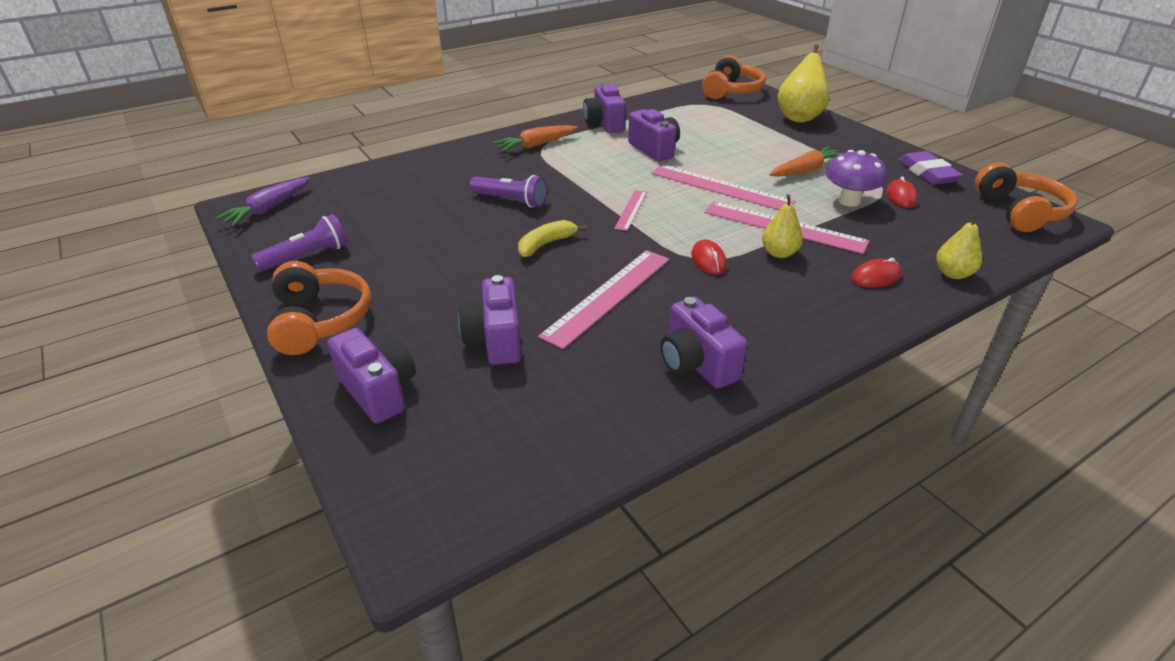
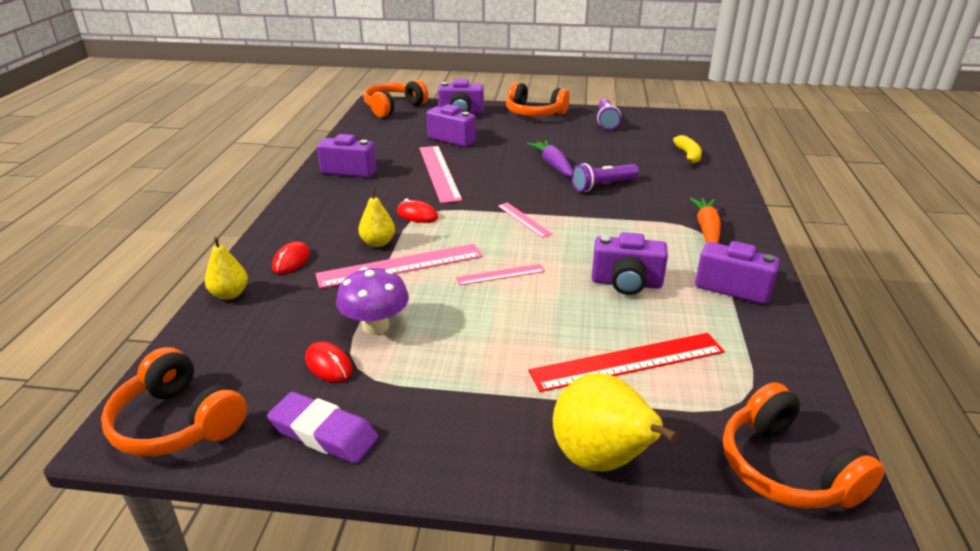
camera: 130 degrees right, 5 degrees down
(268, 209) = (687, 123): purple carrot -> purple carrot (553, 164)
(422, 491) = (393, 108): none -> orange headphones
(546, 244) = (522, 176): yellow banana -> yellow banana (688, 155)
(720, 187) = (500, 274): pink ruler -> pink ruler, size x0.53
(727, 130) = (627, 361): none -> red ruler
(805, 170) = (460, 345): orange carrot -> none

